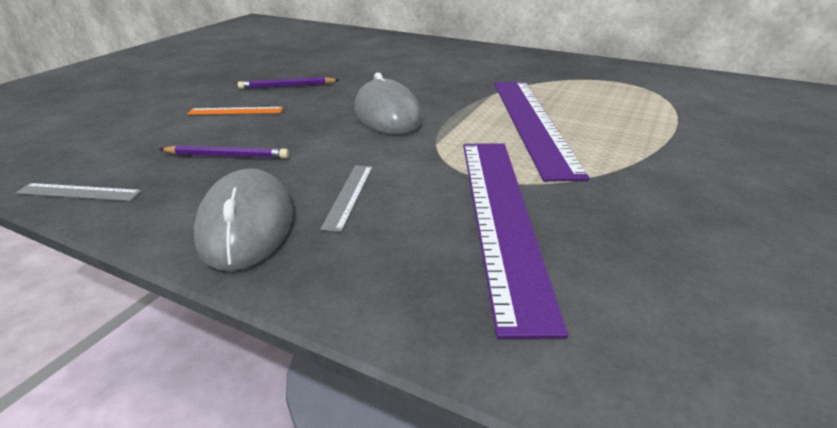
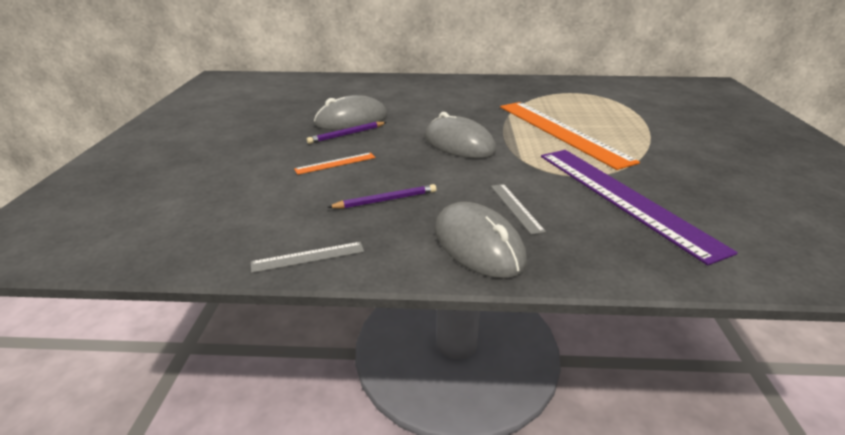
camera: 25 degrees left, 0 degrees up
(313, 73) = (351, 120): none -> grey mouse
(532, 123) = (561, 132): purple ruler -> orange ruler

